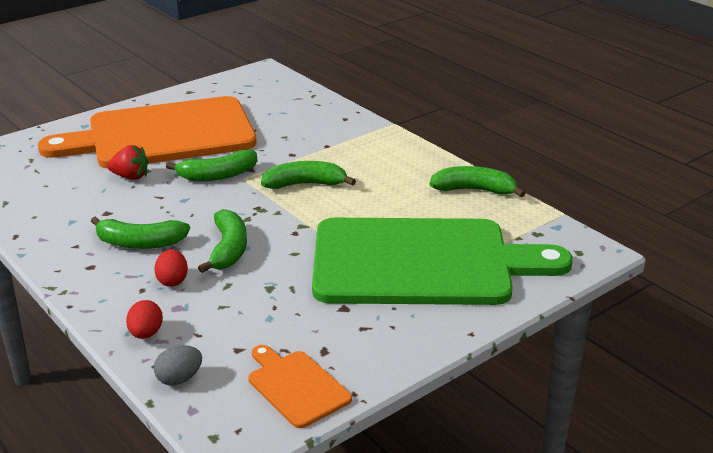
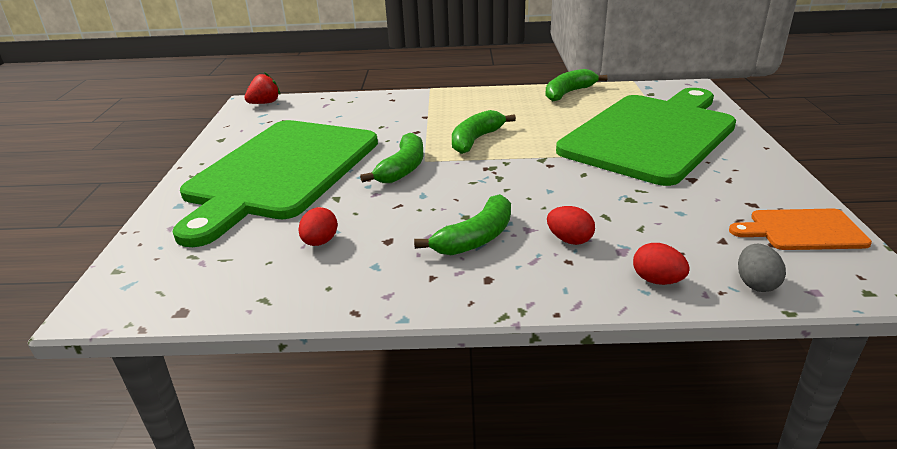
camera: 50 degrees left, 0 degrees up
(83, 191) = (320, 242): none -> red egg
(130, 177) = (335, 209): red strawberry -> red strawberry (265, 103)
(163, 135) = (280, 172): orange cutting board -> green cutting board
(228, 249) = (543, 199): green banana -> none

